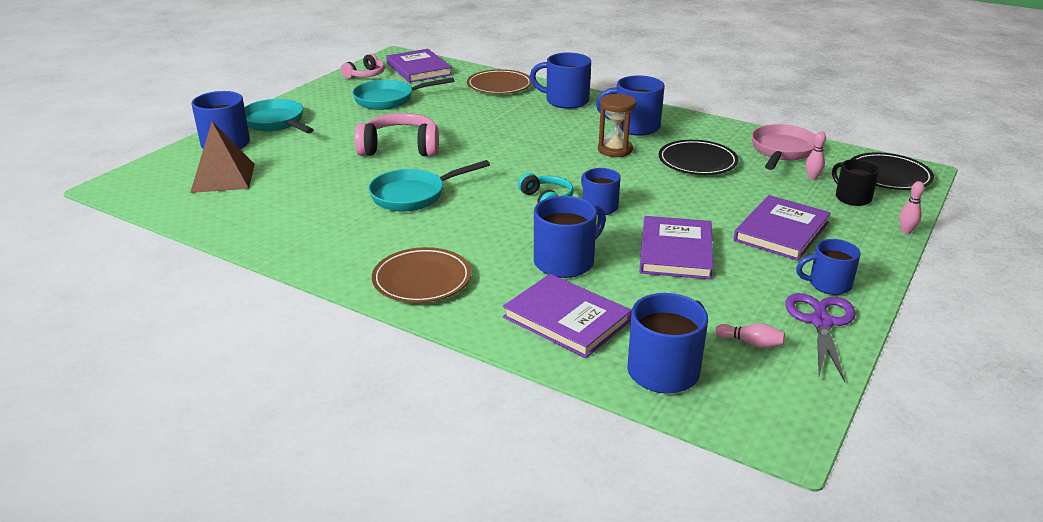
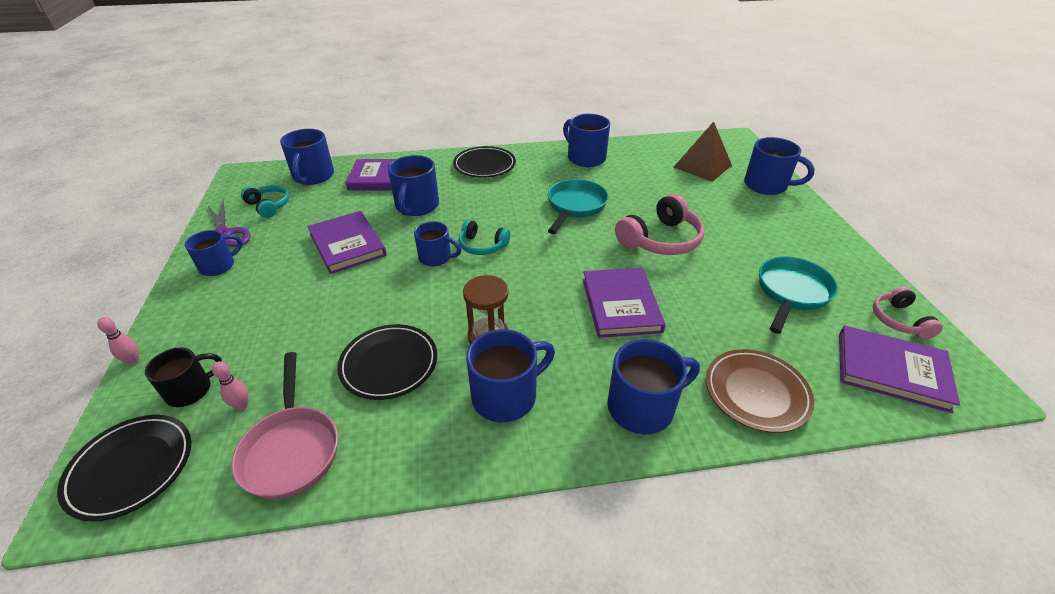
camera: 140 degrees right, 10 degrees up
(275, 123) = (791, 217): turquoise pan -> none
(300, 236) = (585, 158): none -> blue mug
(422, 280) = (484, 165): brown plate -> black plate
(751, 343) = (269, 206): pink bowling pin -> turquoise headphones
(781, 231) = (266, 302): purple book -> purple book (621, 305)
(852, 197) = (190, 390): black mug -> black mug turned 60 degrees counterclockwise

